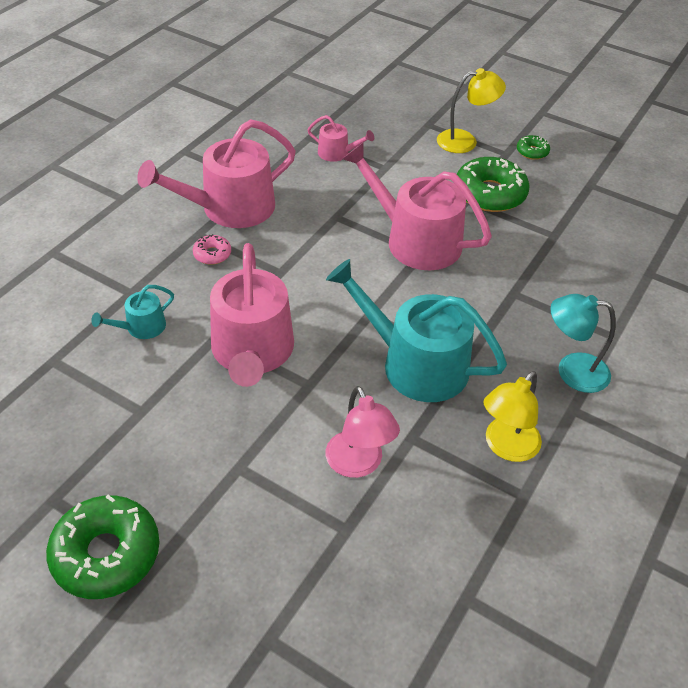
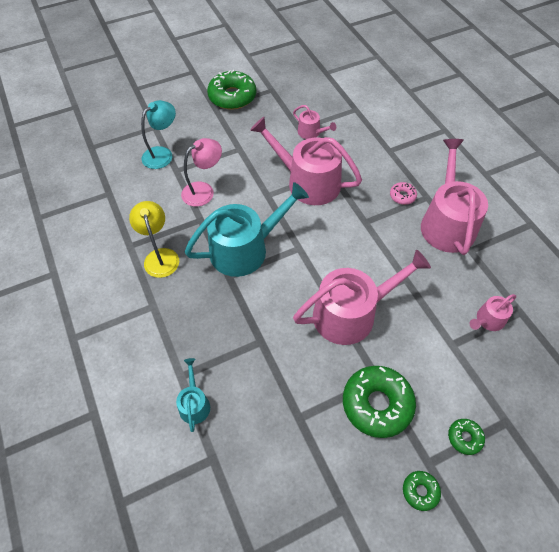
camera: 125 degrees right, 10 degrees up
(141, 327) = (358, 146): turquoise watering can -> turquoise watering can (194, 403)
(143, 391) = (311, 132): none -> pink watering can
(358, 464) = (204, 191): pink lamp -> pink lamp turned 135 degrees clockwise
(465, 141) = (464, 438): yellow lamp -> green donut
(572, 371) = (177, 327): turquoise lamp -> turquoise lamp (162, 154)

